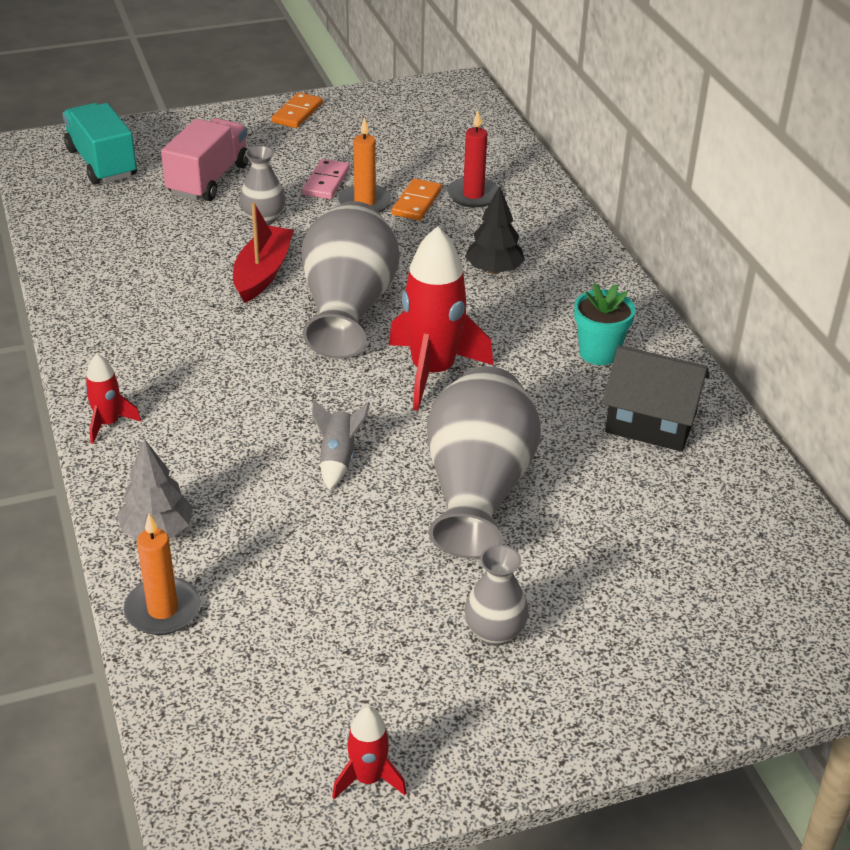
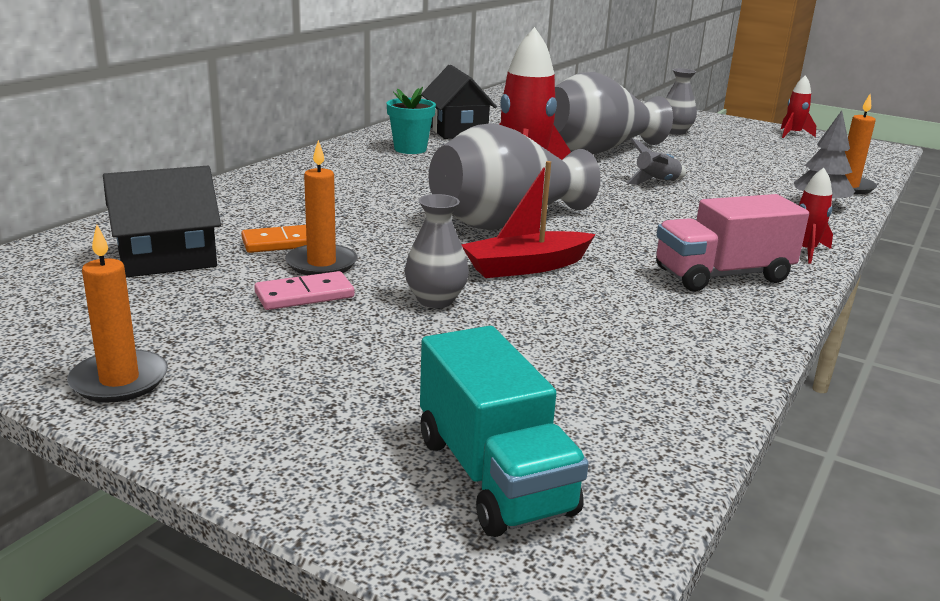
camera: 130 degrees left, 15 degrees down
(102, 163) = (493, 475): turquoise truck -> turquoise truck turned 45 degrees counterclockwise
(208, 179) = (405, 366): pink truck -> pink truck (722, 275)
(297, 113) = (119, 380): orange domino -> orange candle
(436, 158) = (167, 258): none -> black house
(473, 195) = (233, 225): red candle -> none
(494, 270) = (358, 191): black tree -> none

